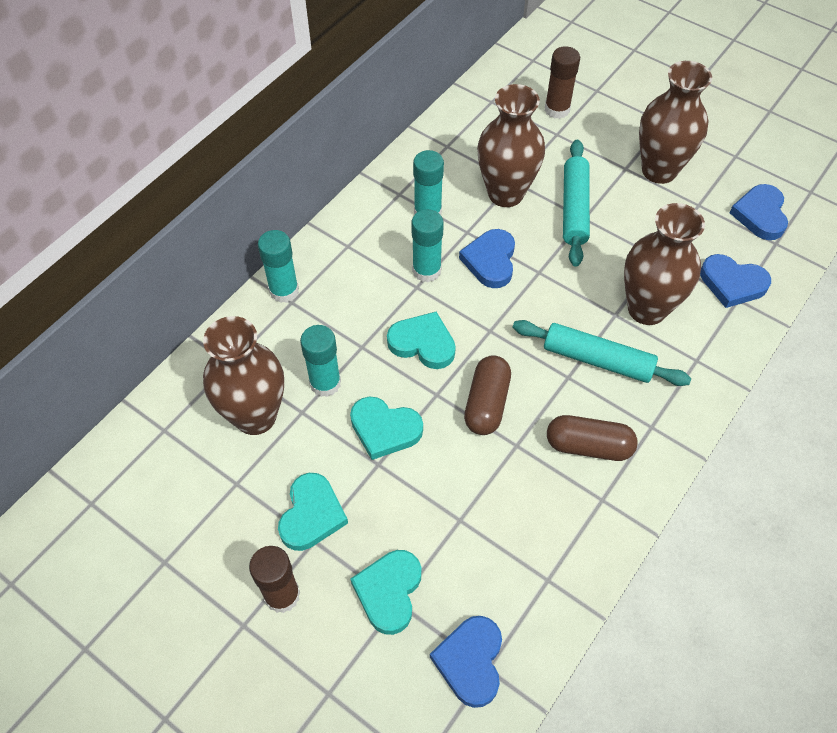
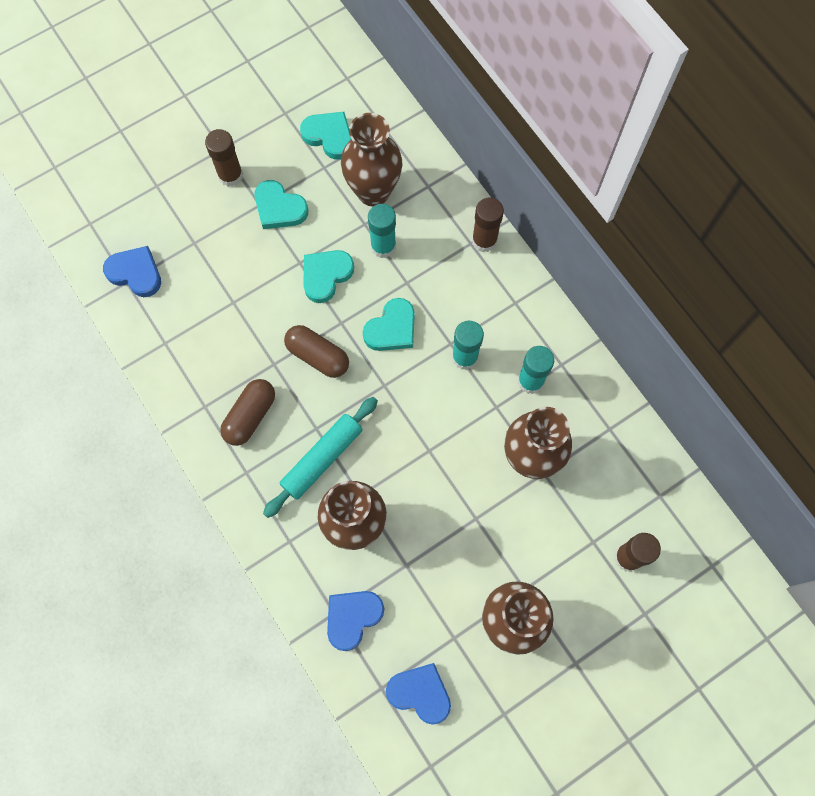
camera: 110 degrees right, 15 degrees up
(284, 291) = (484, 240): turquoise glue stick -> brown glue stick
(389, 592) = (203, 239): turquoise heart -> turquoise heart (329, 136)
(490, 261) = (456, 414): blue heart -> none
(574, 208) = (490, 514): turquoise rolling pin -> none

